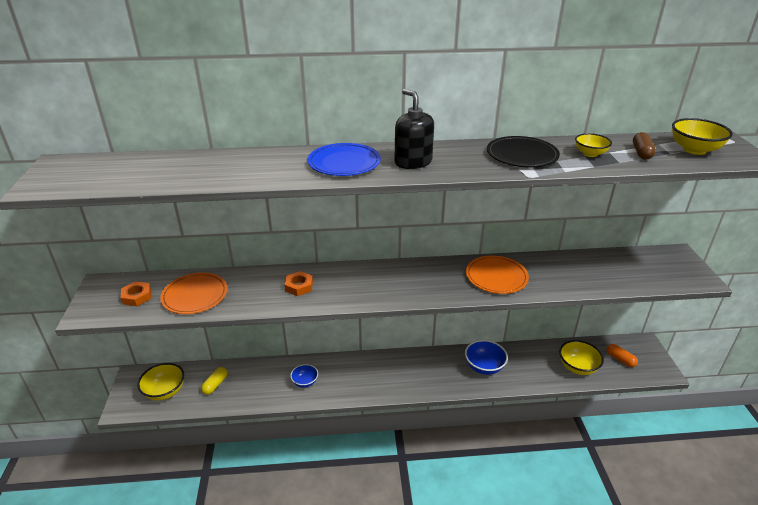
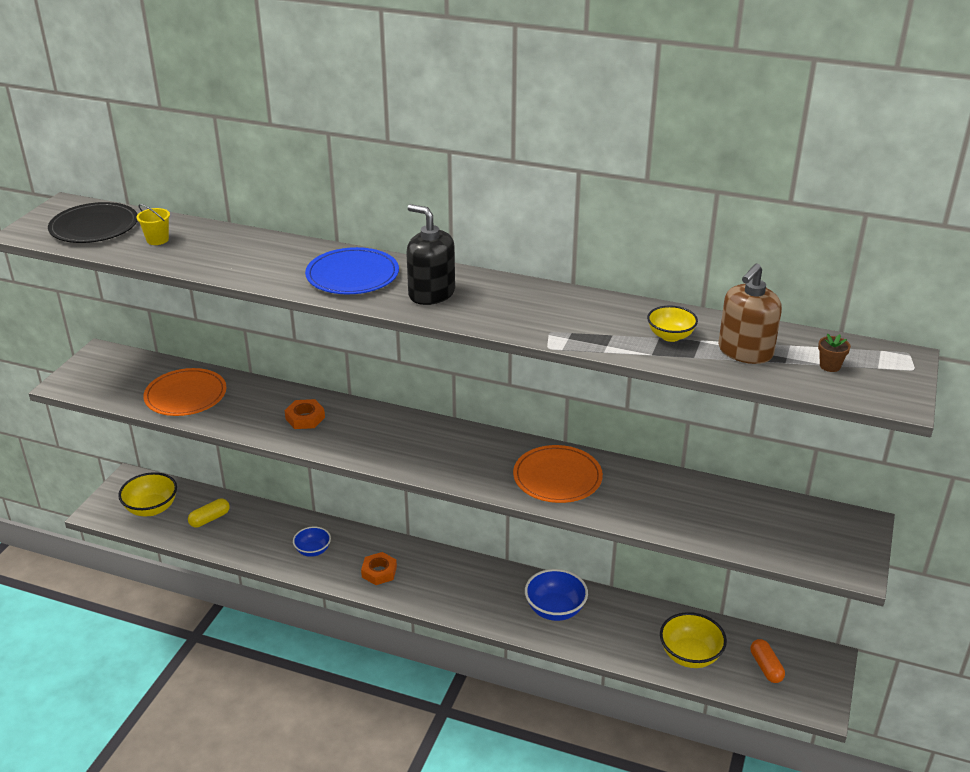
camera: 25 degrees right, 0 degrees up
(137, 296) = (127, 379): orange nut -> orange nut (379, 572)
(163, 170) = (157, 240): none -> yellow bucket
(413, 162) = (431, 293): black soap dispenser -> black soap dispenser turned 45 degrees counterclockwise
(522, 155) = (577, 316): black plate -> black plate (94, 227)
(641, 153) = (745, 352): brown capsule -> brown soap dispenser
(694, 150) = (830, 366): yellow bowl -> brown flower pot

